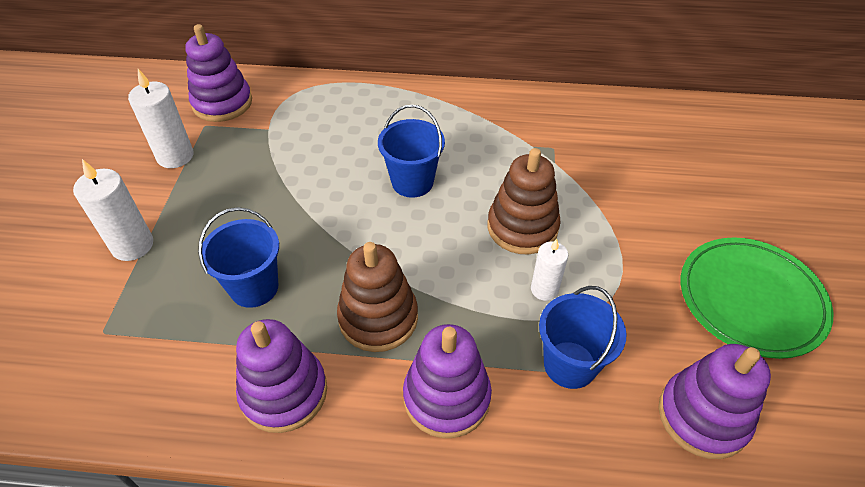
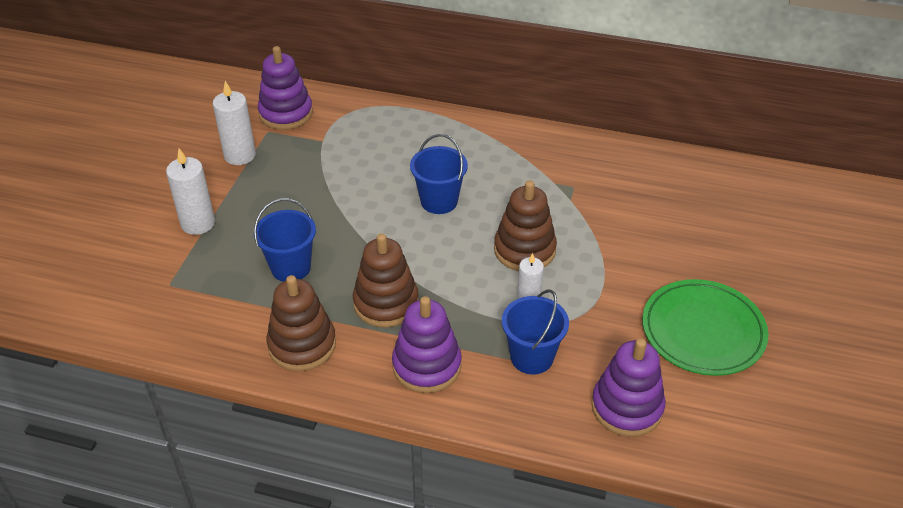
camera: 10 degrees right, 5 degrees down
(284, 392) = (302, 345): purple stacking toy -> brown stacking toy

